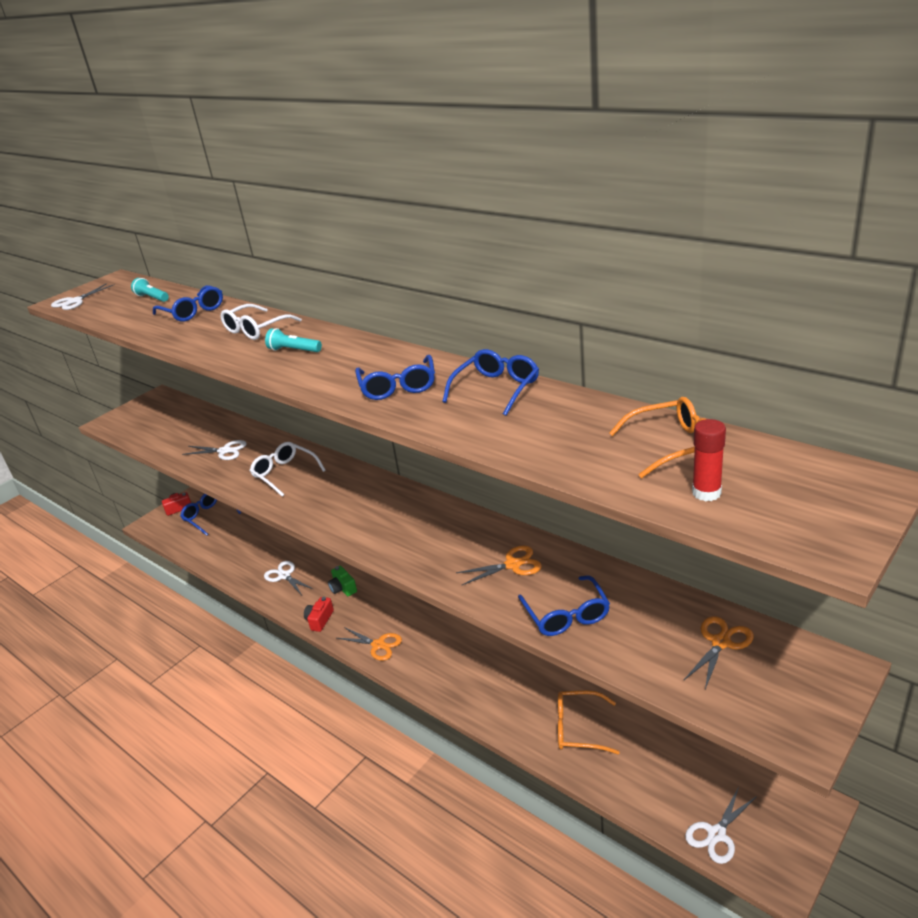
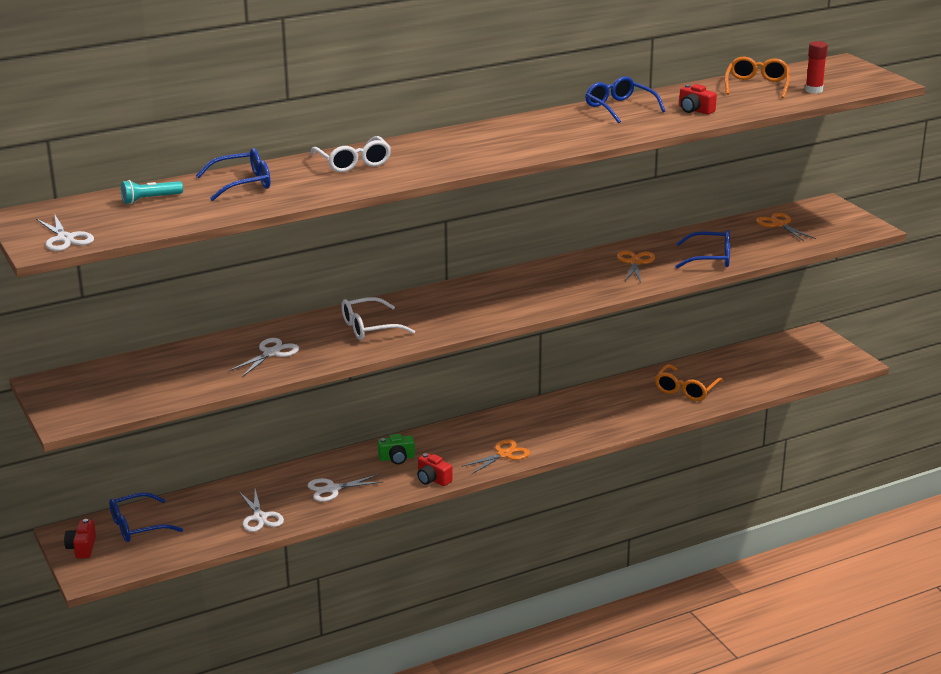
camera: 70 degrees left, 5 degrees down
(294, 350) = (434, 154): turquoise flashlight -> none
(398, 386) = (569, 131): blue glasses -> none
(531, 432) = (695, 110): none -> red camera
(716, 834) = (812, 370): white scissors -> white scissors (260, 517)

